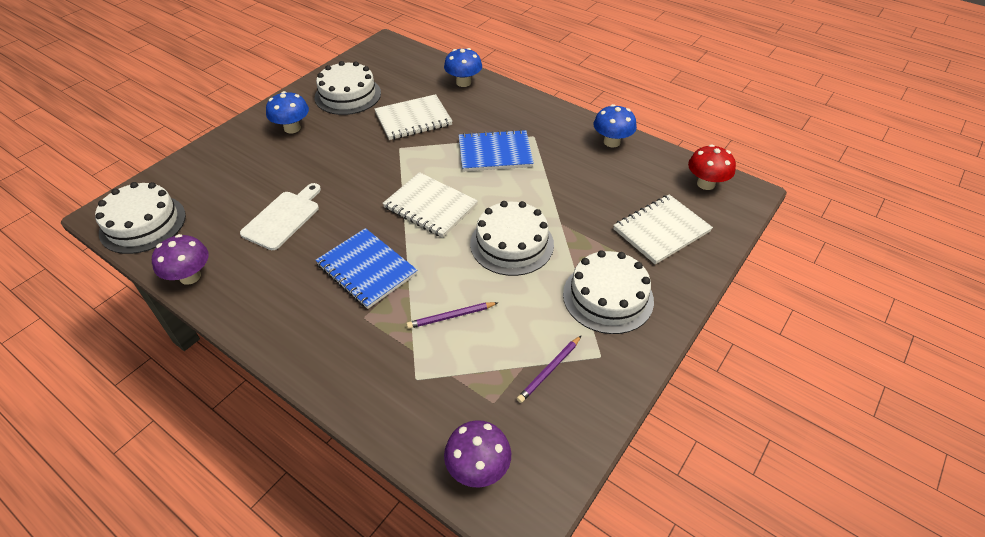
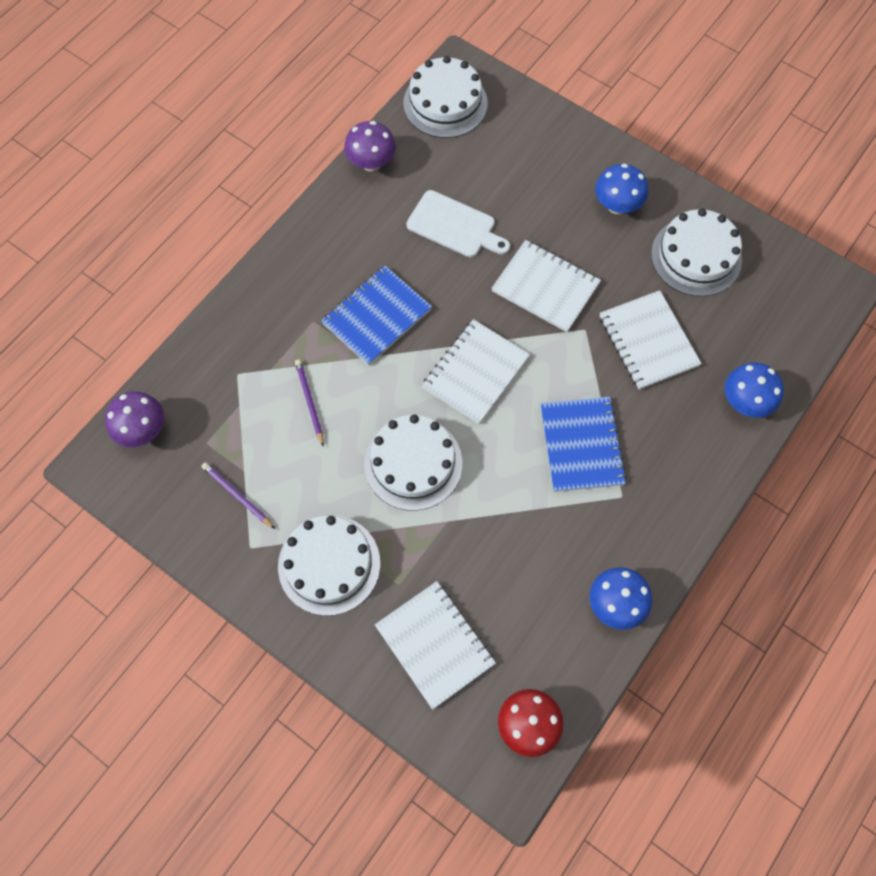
camera: 90 degrees right, 20 degrees up
(358, 166) = (545, 287): none -> white notebook

